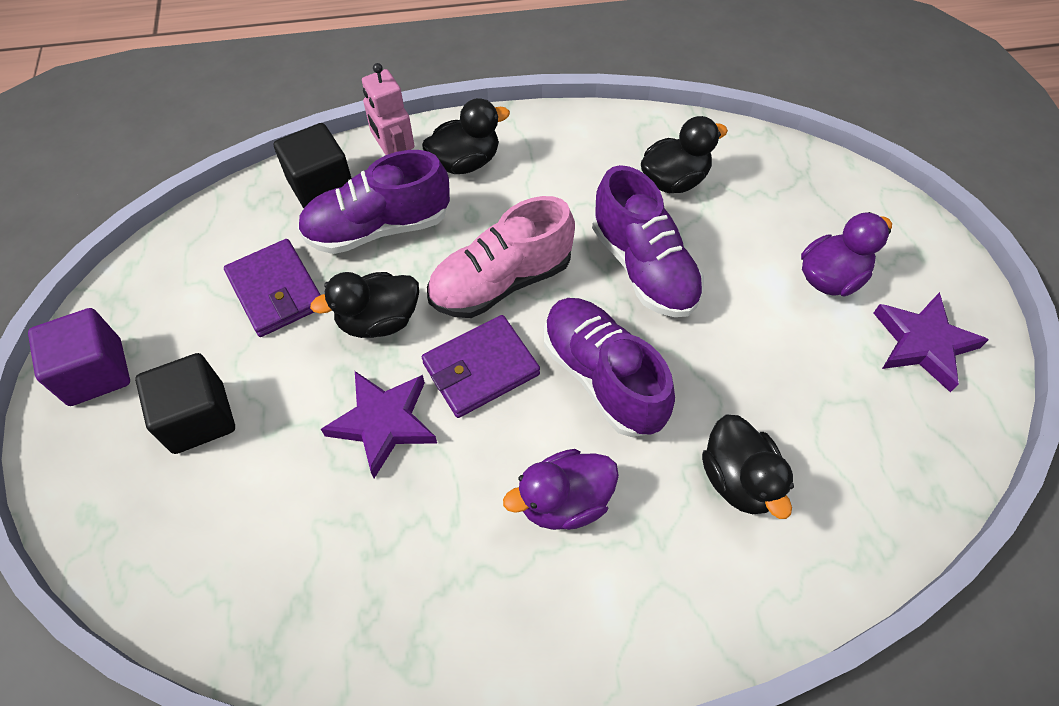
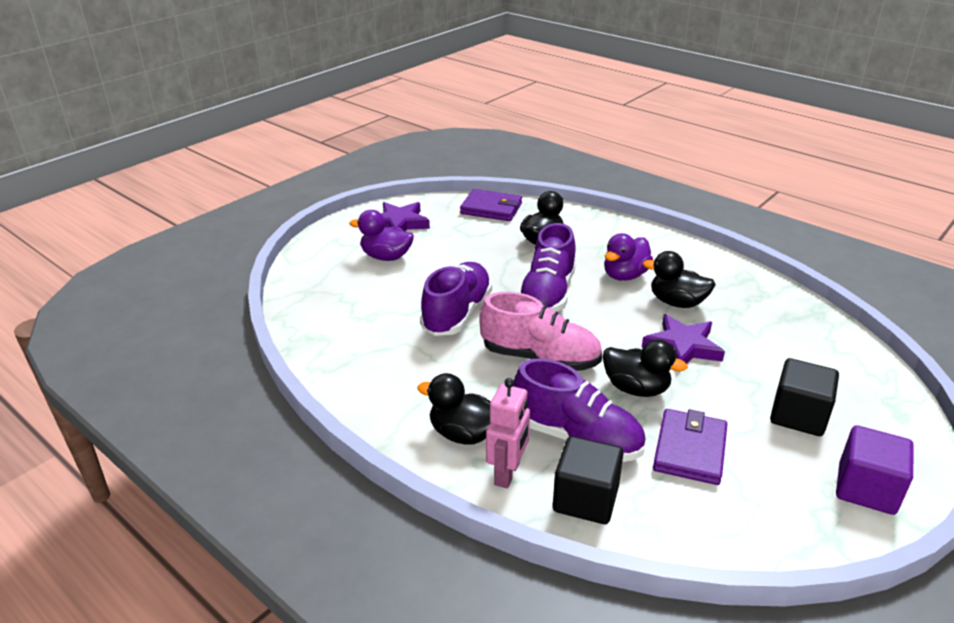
camera: 130 degrees left, 25 degrees down
(480, 369) = (603, 333): purple wallet -> purple wallet (491, 209)
(564, 501) = (625, 275): purple duck -> purple duck turned 105 degrees clockwise
(674, 180) = (369, 333): black duck -> black duck (677, 302)

